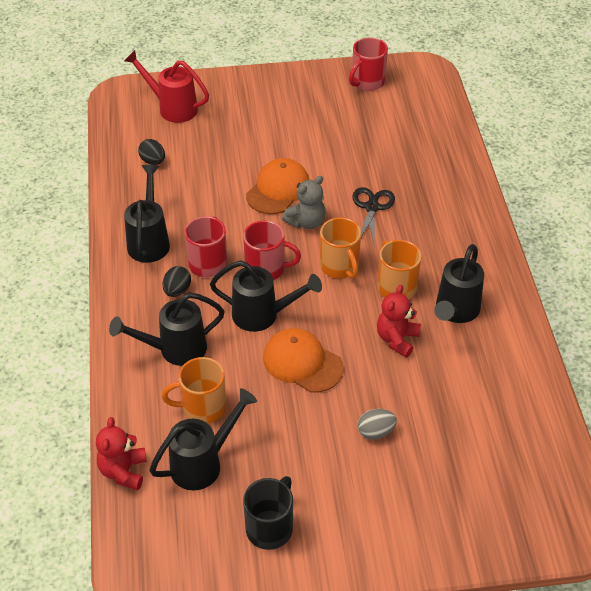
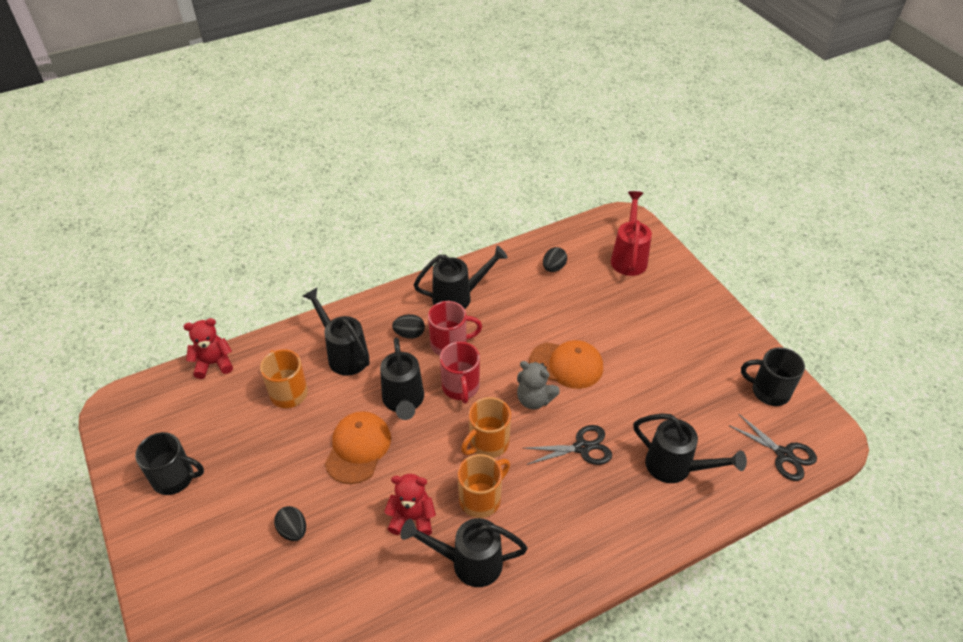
camera: 70 degrees right, 0 degrees up
(203, 463) = (231, 411): black watering can -> black watering can (675, 467)
(367, 82) = (769, 391): red mug -> black mug
(376, 432) = (293, 530): grey egg -> black egg
(429, 98) = (784, 455): none -> black scissors

